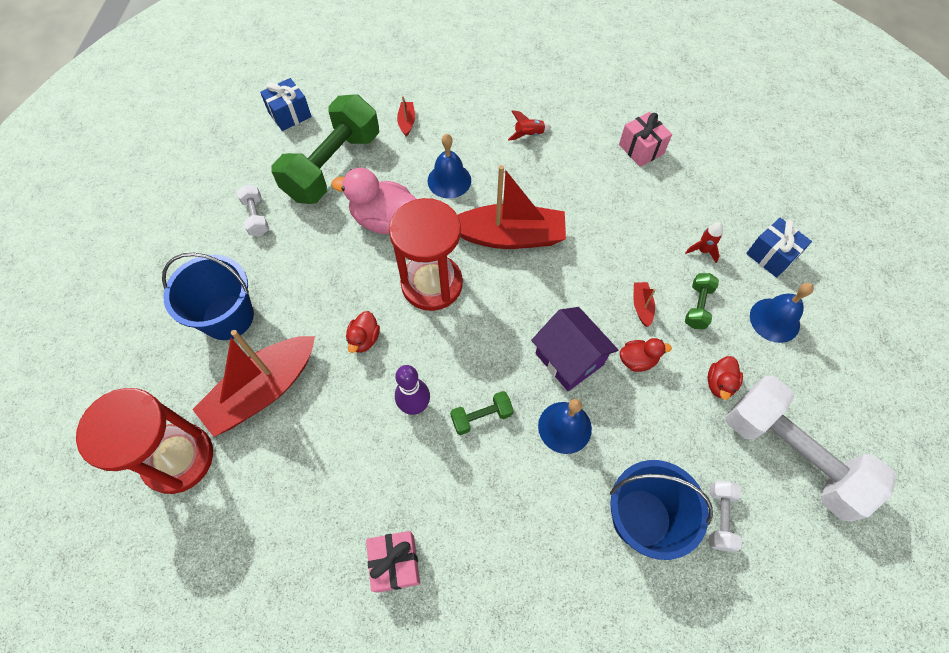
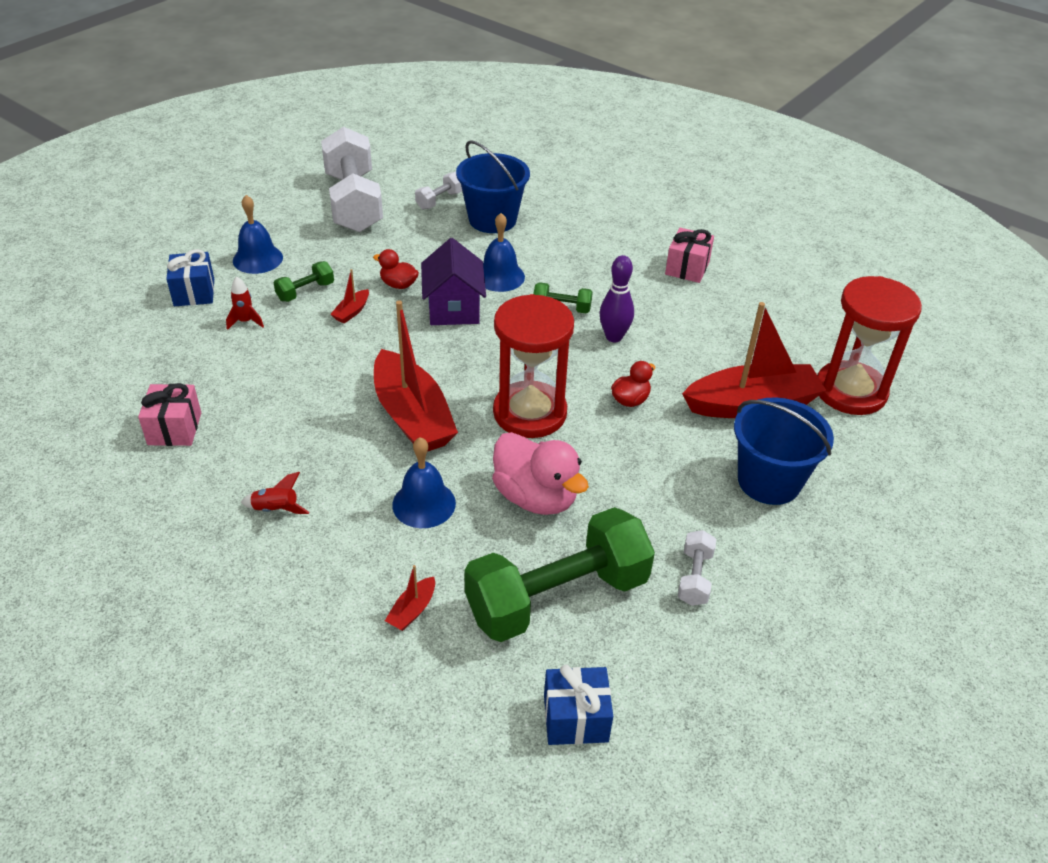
camera: 150 degrees left, 20 degrees down
(509, 236) = (412, 416): red boat -> red boat turned 150 degrees counterclockwise
(719, 384) = (353, 248): red duck -> none

